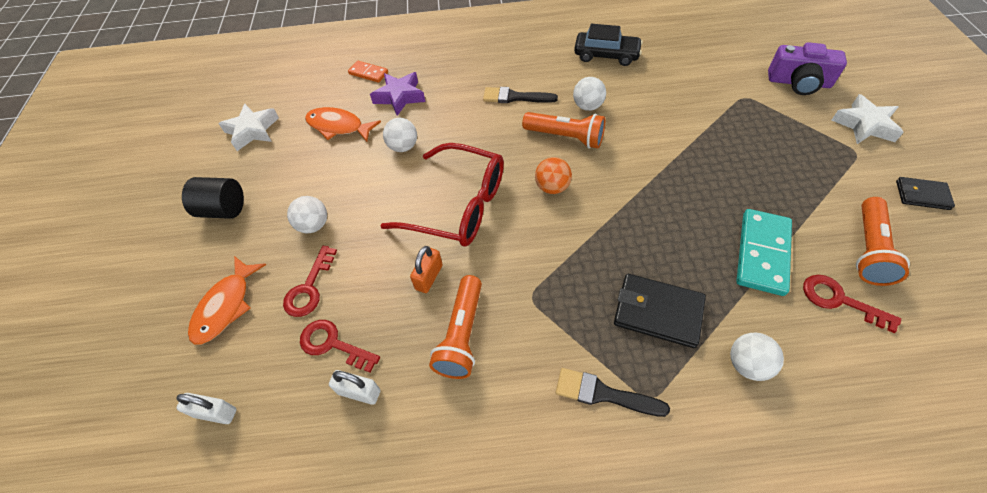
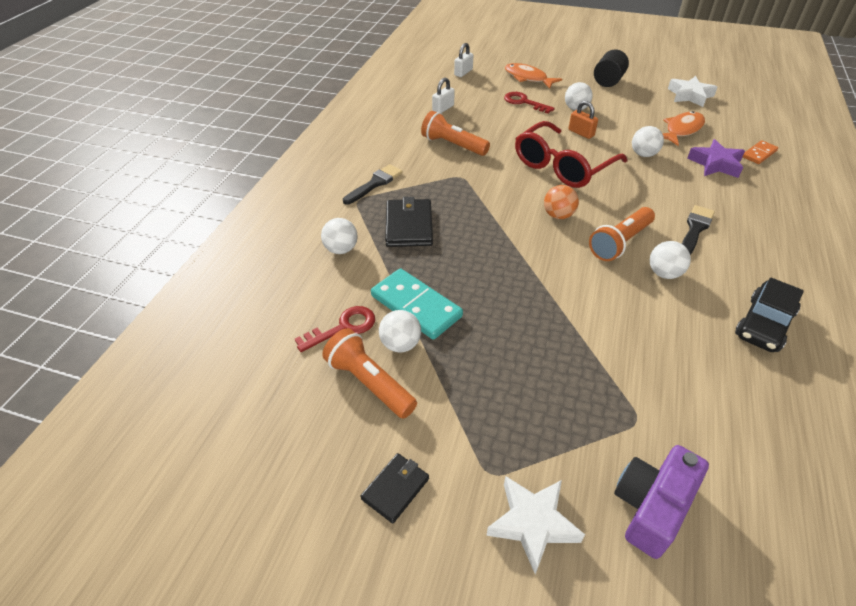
camera: 110 degrees right, 10 degrees down
(333, 344) = (478, 105): red key -> none
(429, 277) = (504, 142): orange padlock -> orange padlock (581, 133)
(657, 312) = (409, 226): black wallet -> black wallet turned 45 degrees counterclockwise
(812, 246) = (401, 344): none -> white ball

